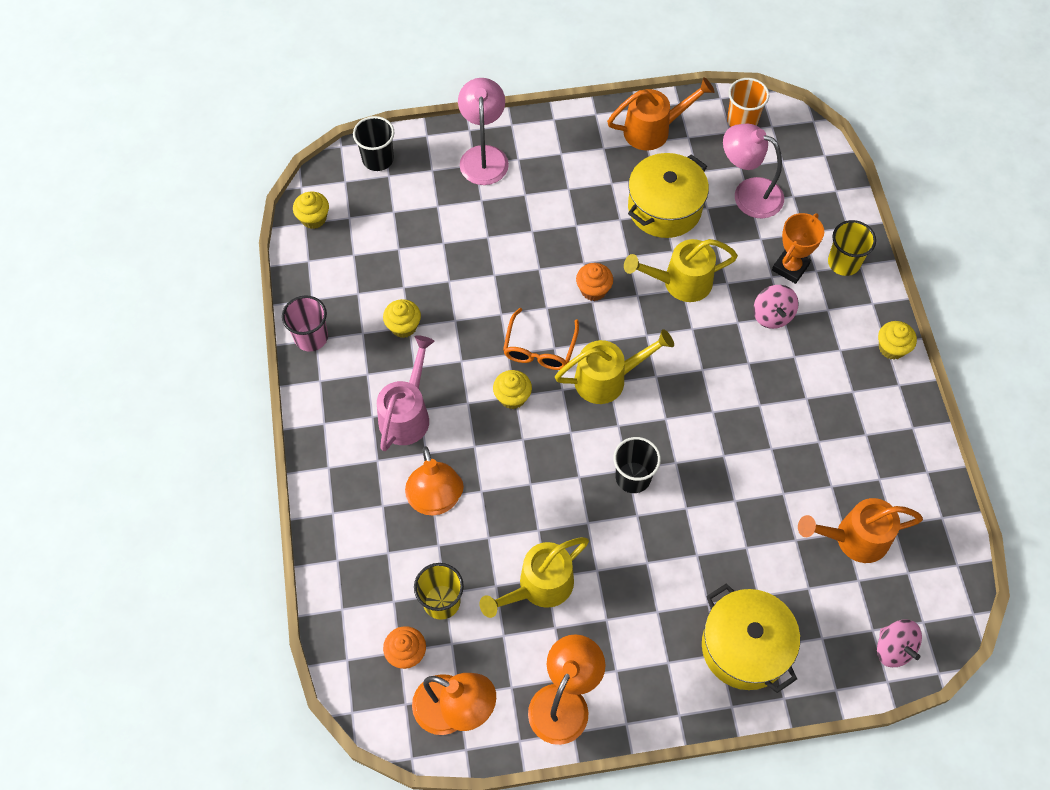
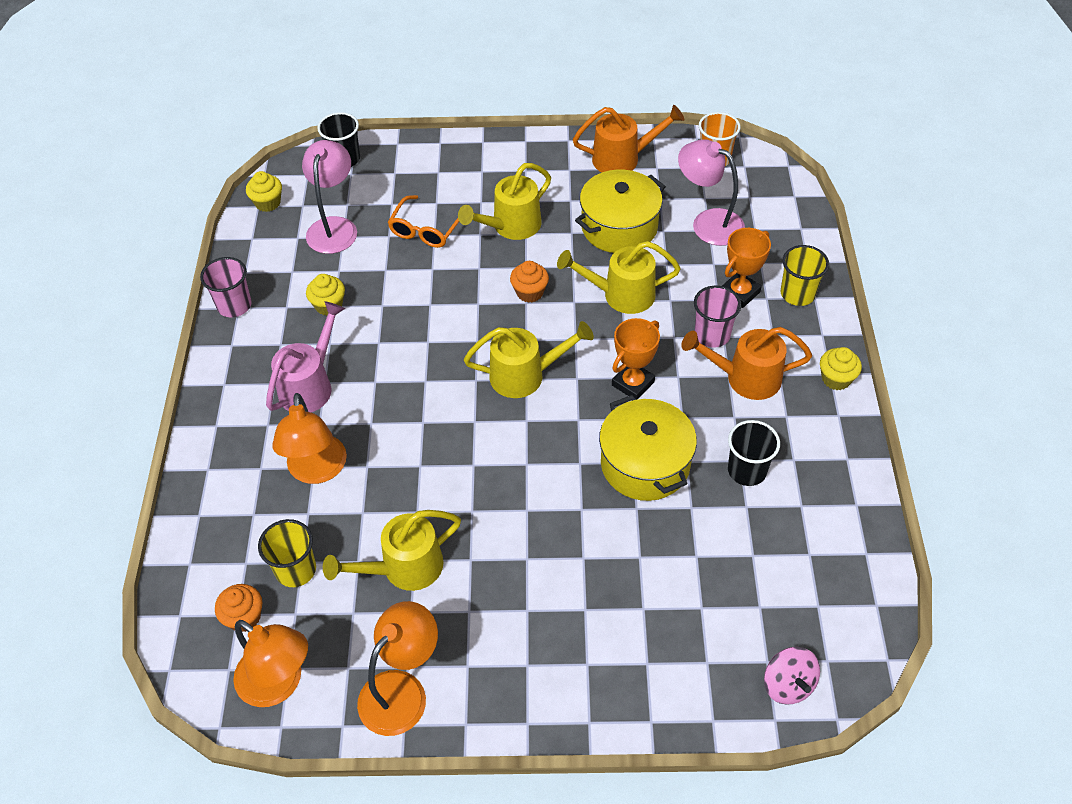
camera: 10 degrees right, 10 degrees down
(484, 156) = (448, 166): pink lamp -> pink lamp (334, 227)
(512, 397) = (422, 381): yellow cupcake -> none
(539, 349) = (461, 340): orange glasses -> orange glasses (426, 230)
(560, 219) = (511, 226): none -> yellow watering can
(633, 477) = (530, 472): black cup -> black cup (747, 470)
(708, 375) = (633, 383): none -> orange trophy
(745, 647) = (617, 660): yellow pot -> yellow pot (645, 464)
(772, 315) = (712, 335): pink spinning top -> pink cup
(853, 538) = (761, 563): orange watering can -> orange watering can (745, 378)

